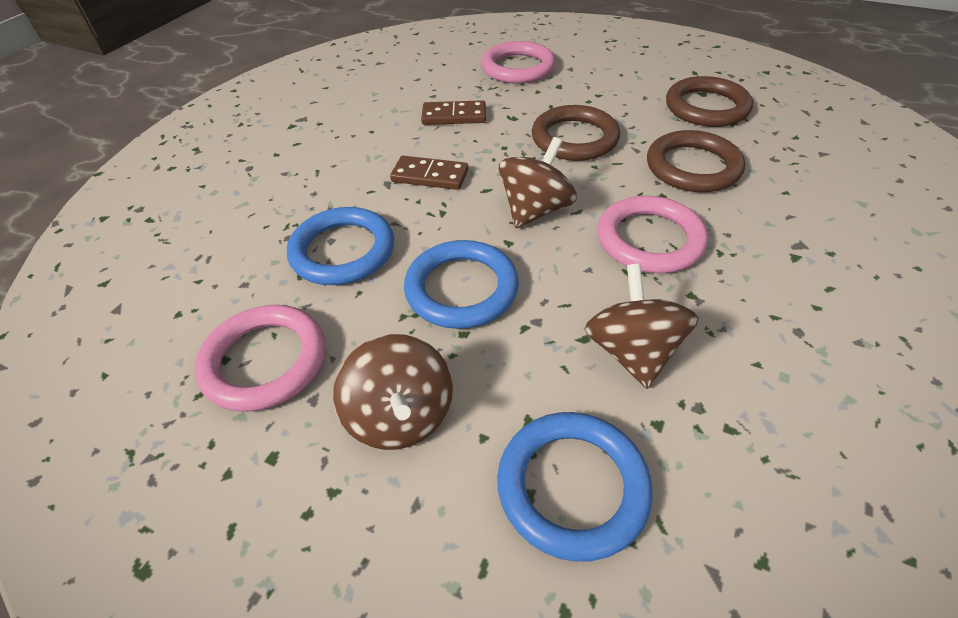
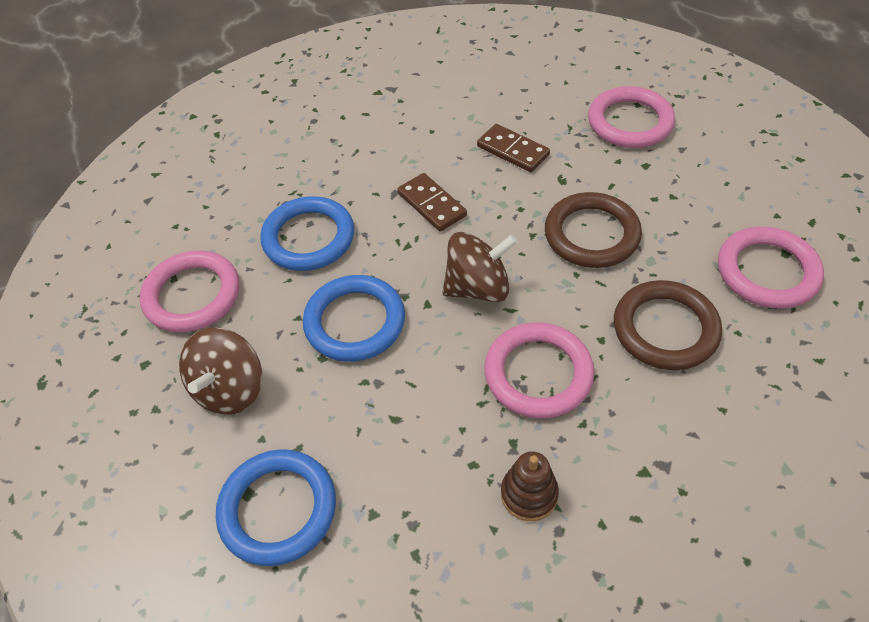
camera: 40 degrees right, 5 degrees up
(632, 351) = (416, 453): brown spinning top -> none
(706, 107) = (767, 272): brown ring -> pink ring
(748, 322) = (529, 494): none -> brown stacking toy

